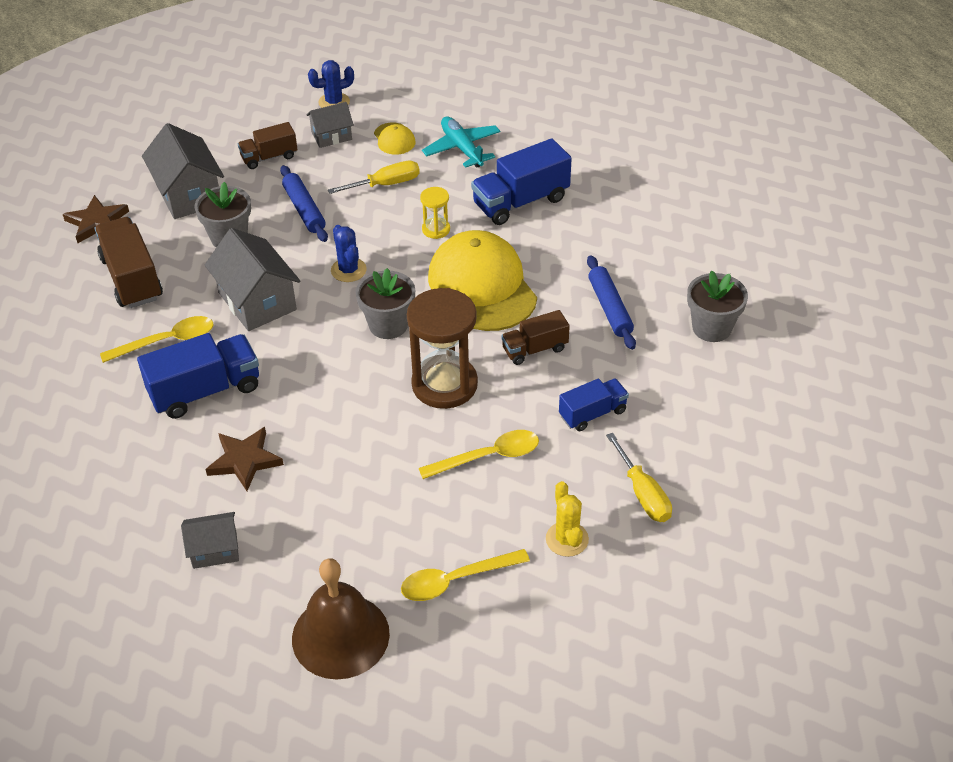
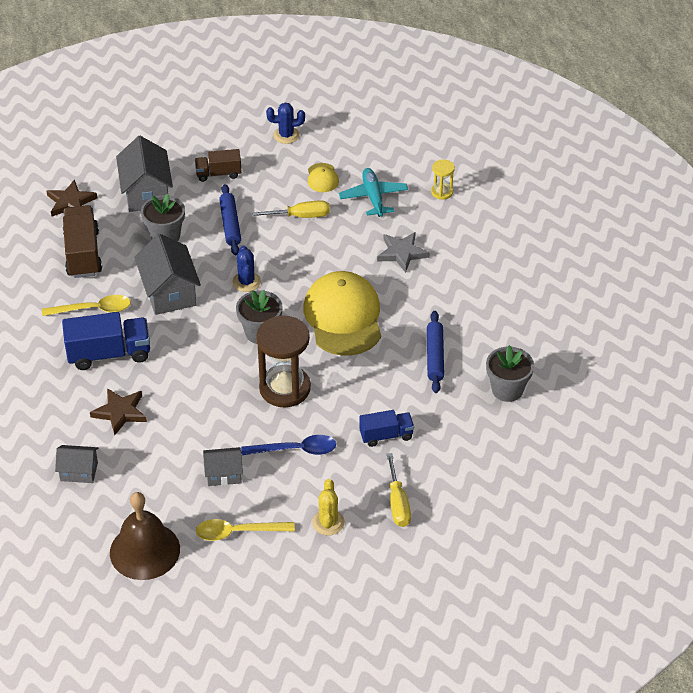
camera: 15 degrees right, 0 degrees up
(331, 136) = (273, 165): grey house -> grey house (223, 474)
(436, 229) = (326, 263): yellow hourglass -> yellow hourglass (442, 192)
(488, 457) = (295, 450): yellow spoon -> blue spoon
(521, 202) = (402, 253): blue truck -> grey star
(535, 349) = (363, 376): brown truck -> none

